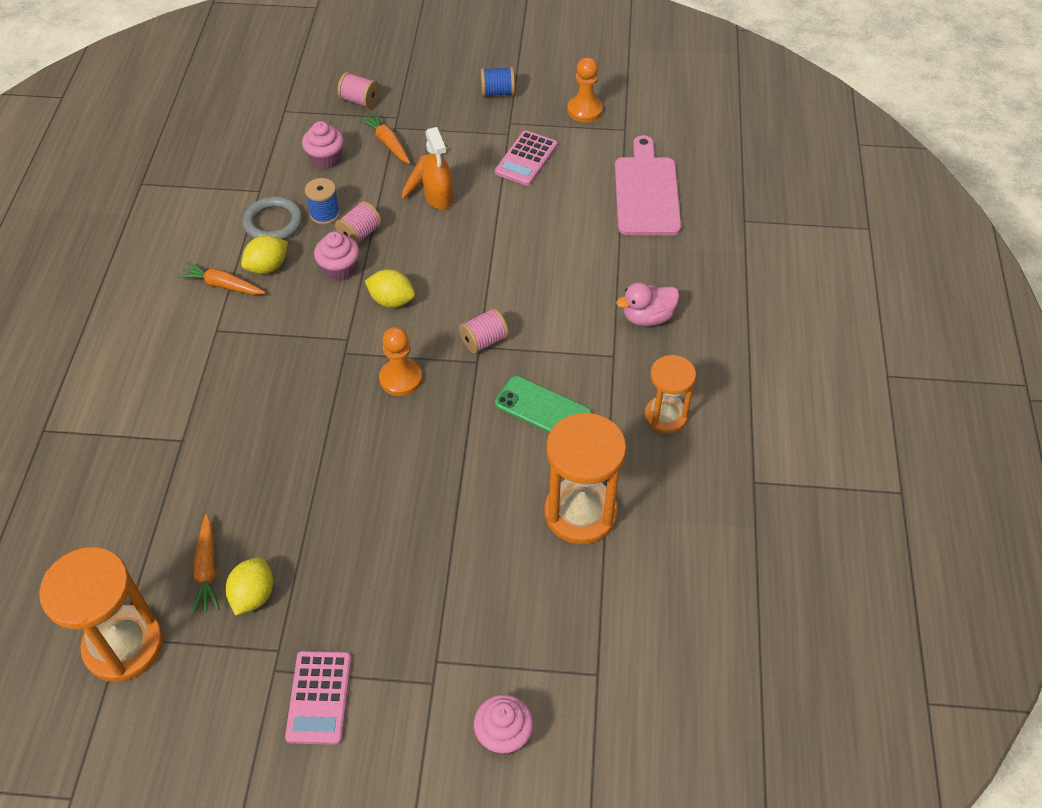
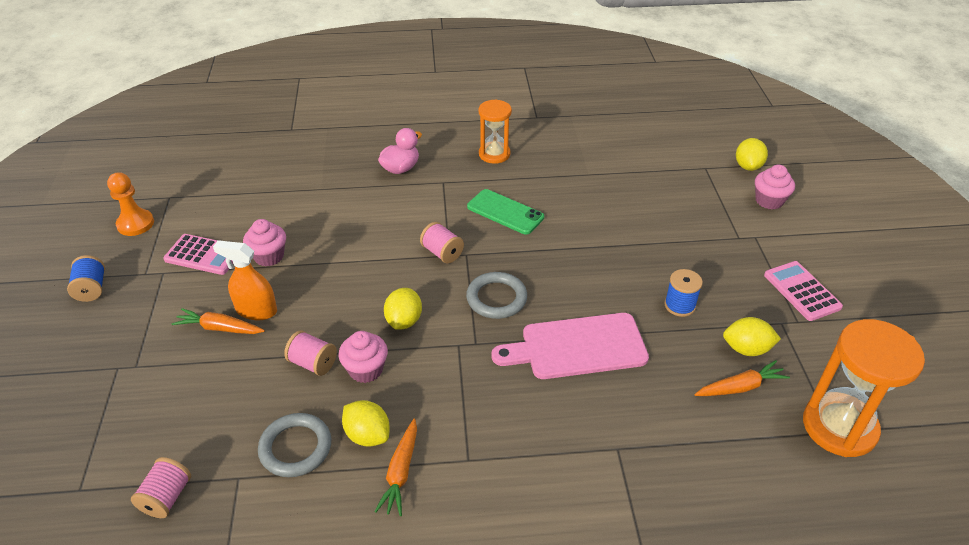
camera: 100 degrees left, 10 degrees down
(319, 697) = (801, 291): pink calculator -> pink calculator turned 105 degrees counterclockwise
(325, 214) = (281, 401): blue spool -> blue spool (679, 305)
(326, 159) = (185, 420): pink cupcake -> pink cupcake (269, 256)
(360, 101) = (77, 409): pink spool -> pink spool (167, 497)
(388, 143) = (164, 367): orange carrot -> none
(400, 378) = (496, 298): orange pawn -> grey ring
(438, 197) = (256, 310): orange spray bottle -> orange spray bottle turned 135 degrees counterclockwise
(543, 409) = (505, 212): green phone -> green phone turned 75 degrees counterclockwise
(580, 513) = (591, 185): orange hourglass -> none
(591, 739) = (748, 166): none -> yellow lemon
(646, 192) = (256, 178): pink cutting board -> pink cutting board (577, 347)
(647, 317) = (400, 168): pink duck -> pink duck turned 105 degrees counterclockwise

